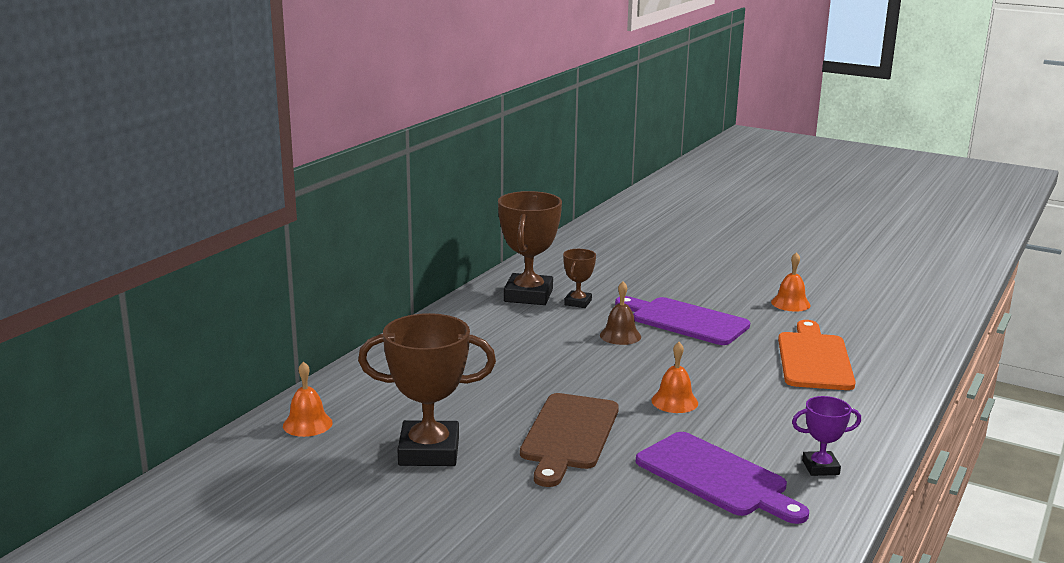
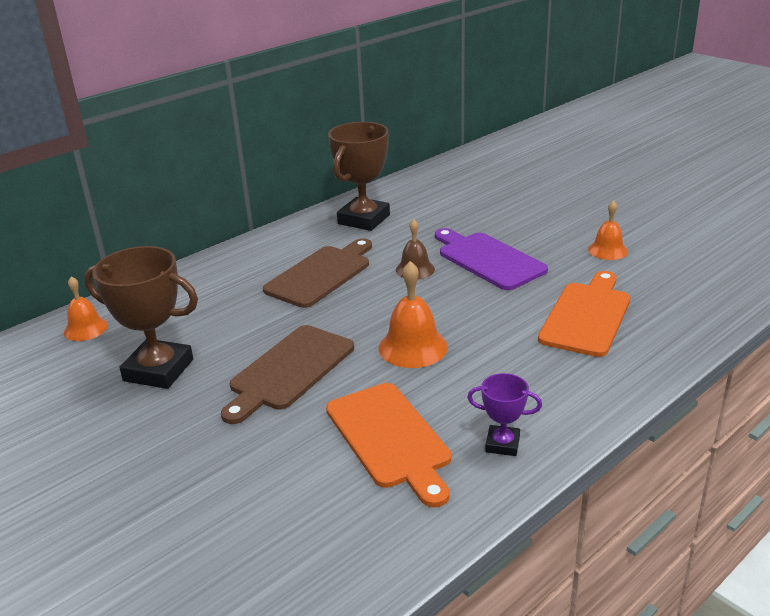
camera: 20 degrees right, 10 degrees up
(527, 349) = (321, 274): none -> brown cutting board
(578, 302) = (402, 230): brown trophy -> none
(674, 401) = (413, 347): orange bell -> orange bell, size x1.52
(716, 477) = (390, 438): purple cutting board -> orange cutting board

